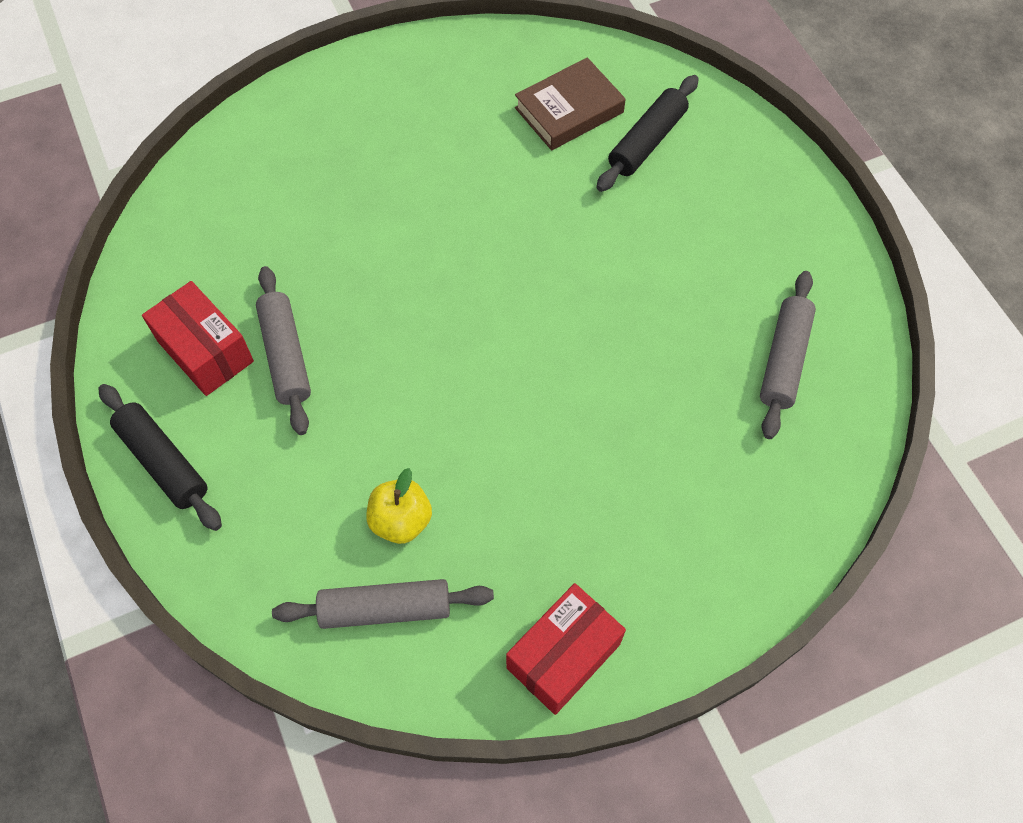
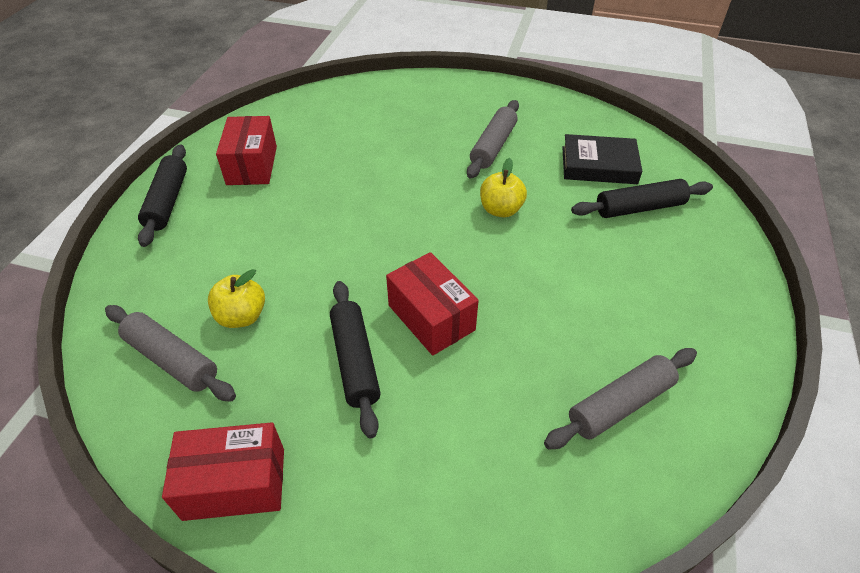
camera: 40 degrees right, 15 degrees down
(285, 356) = (287, 191): grey rolling pin -> grey rolling pin (493, 146)
(525, 230) = (500, 210): none -> yellow apple
(549, 482) = (355, 361): none -> black rolling pin
(569, 110) = (599, 165): brown book -> black book
(572, 392) = (431, 317): none -> red box

